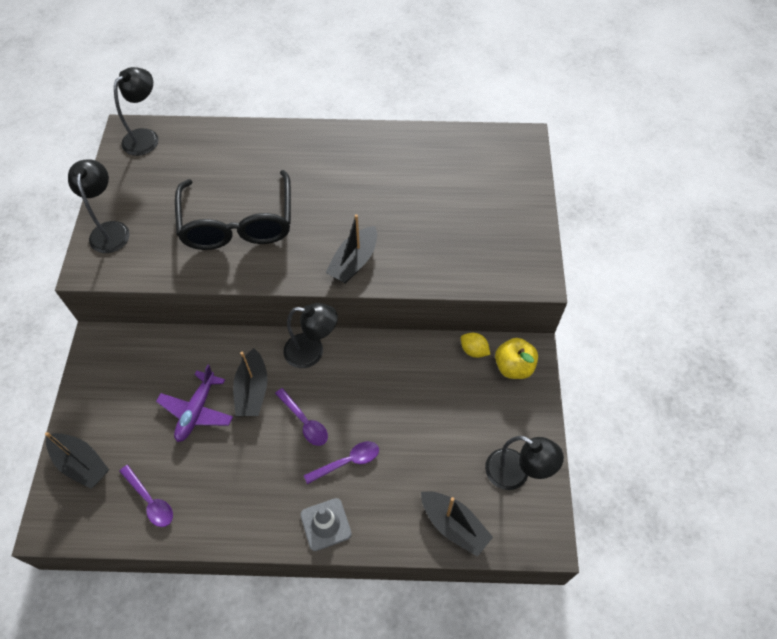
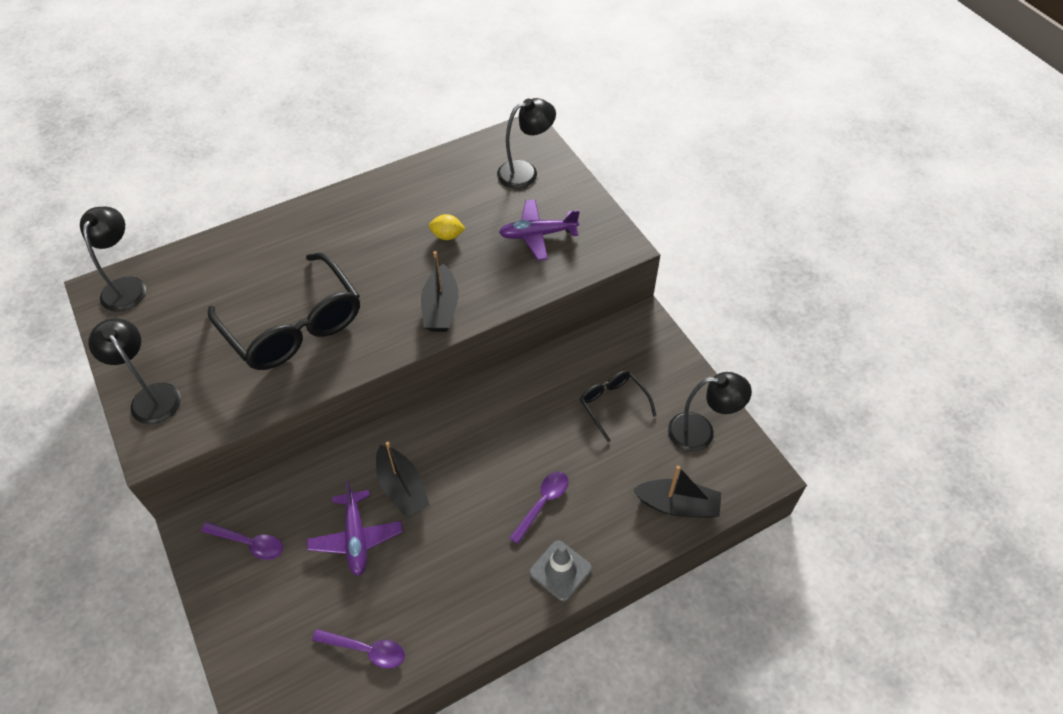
camera: 30 degrees left, 5 degrees down
(81, 464) = (262, 657): black boat -> none
(304, 422) = (475, 489): purple spoon -> purple spoon (249, 543)
(312, 352) = (439, 421): black lamp -> black lamp (525, 172)
(457, 411) = (613, 405): none -> black glasses
(472, 235) = (538, 235): none -> purple plane
(473, 350) = (592, 344): yellow lemon -> yellow lemon (447, 236)
(513, 367) = (637, 341): yellow apple -> none

